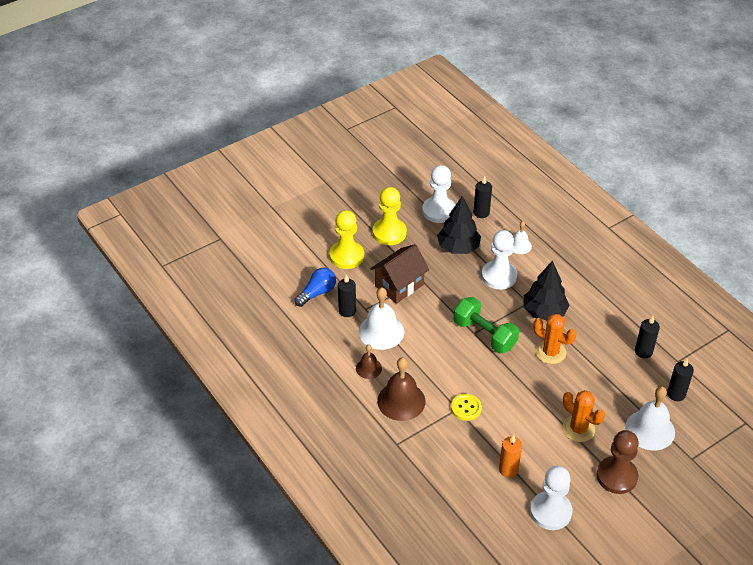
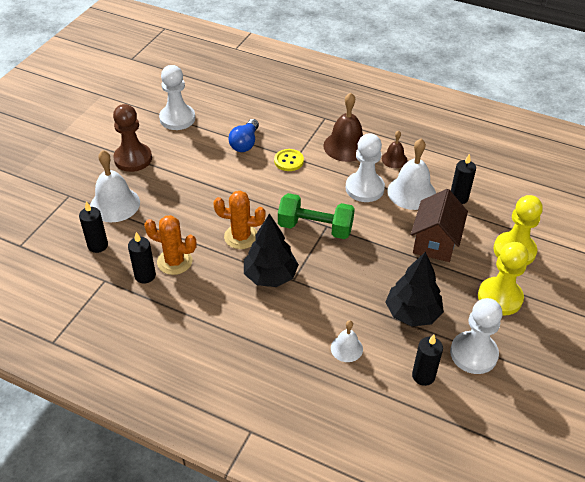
camera: 150 degrees right, 0 degrees up
(317, 293) = (501, 202): blue light bulb -> blue light bulb (245, 143)
(499, 276) = (343, 297): white pawn -> white pawn (364, 188)
(508, 469) = (226, 132): orange candle -> none
(578, 429) = (181, 181): orange cactus -> orange cactus (174, 261)

